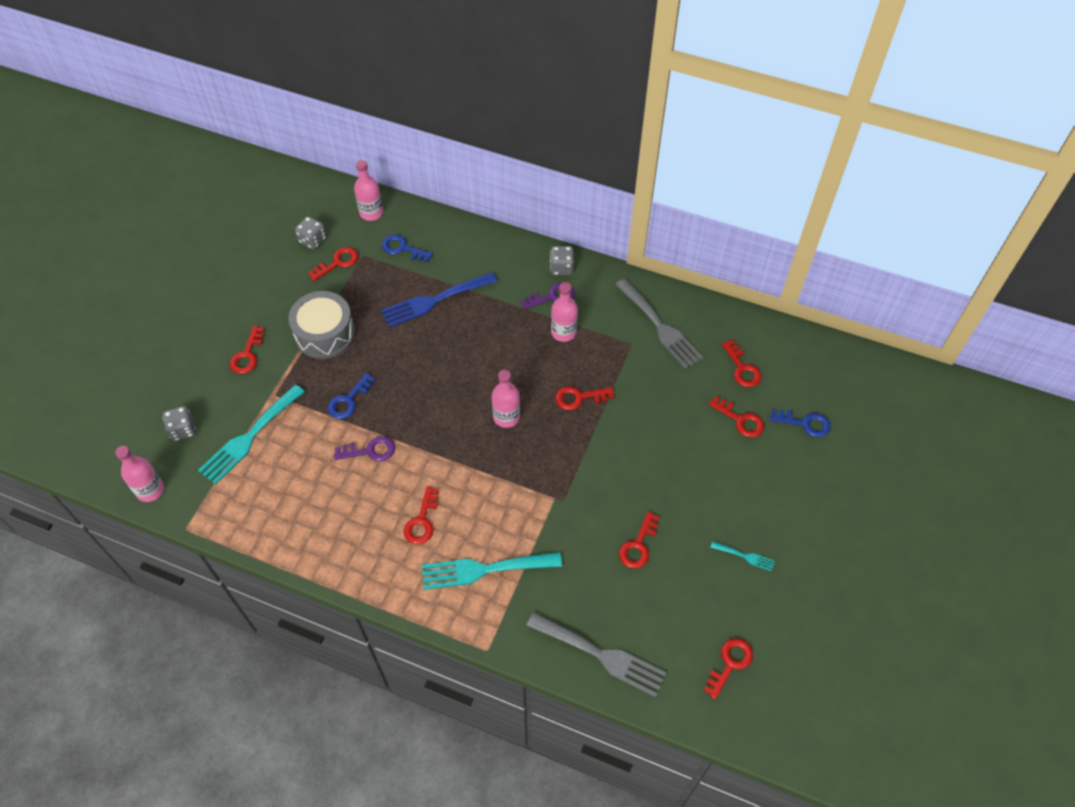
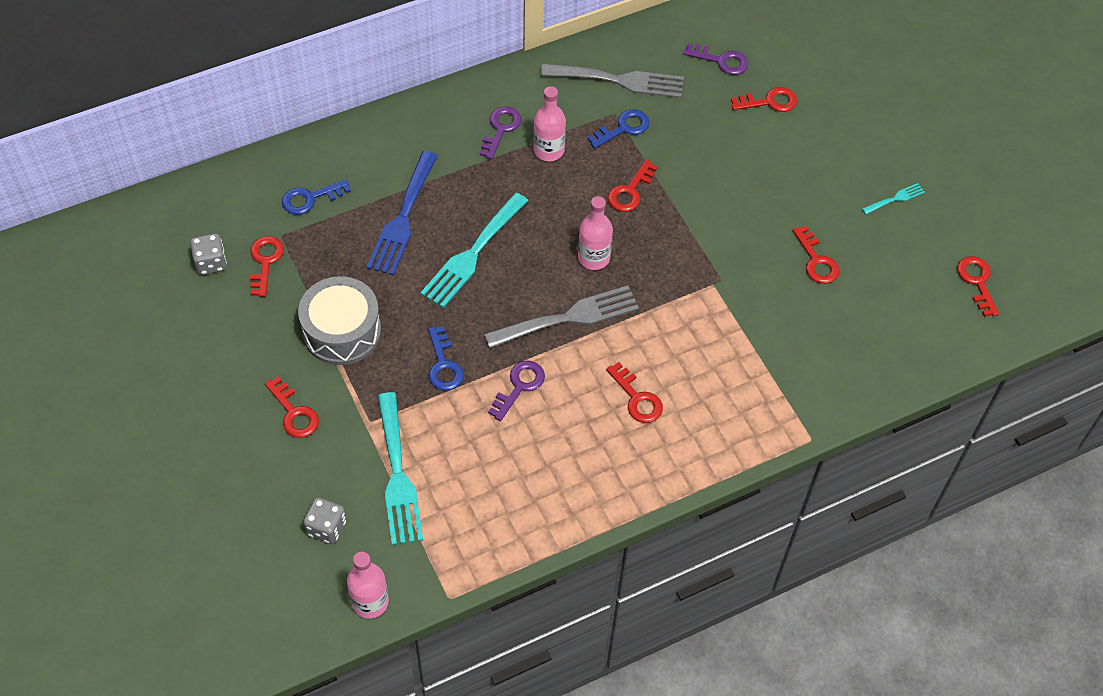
camera: 50 degrees left, 0 degrees up
(371, 213) = (234, 192): pink bottle -> none
(484, 569) = (732, 386): turquoise fork -> turquoise fork (472, 254)
(561, 268) = (476, 98): grey dice -> none
(601, 655) = (891, 361): grey fork -> grey fork (568, 317)
(742, 368) = (721, 61): red key -> purple key
(805, 423) = (815, 64): blue key -> blue key (623, 128)

